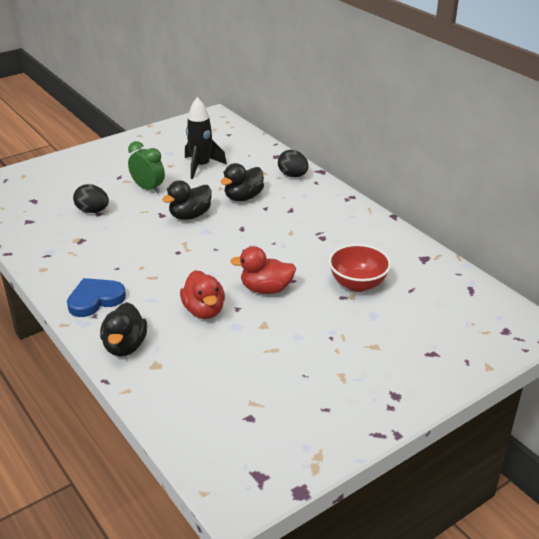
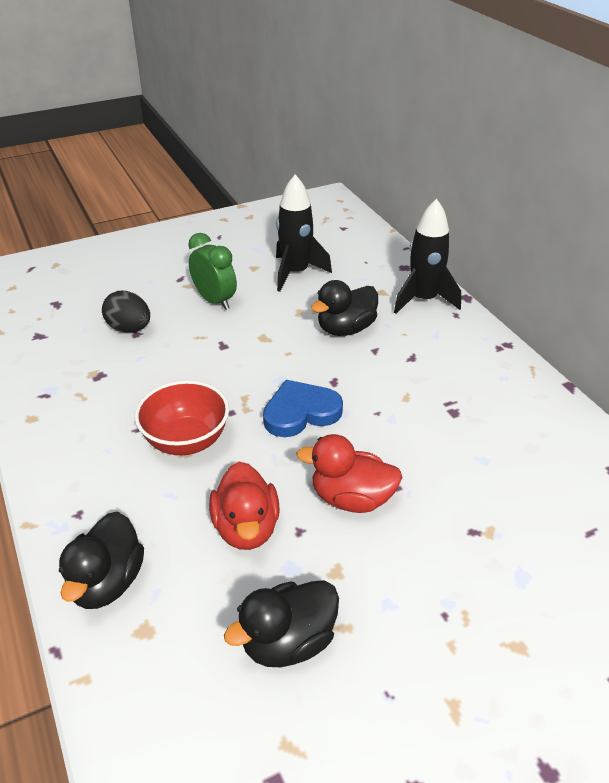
camera: 10 degrees right, 5 degrees up
(95, 300) = (88, 484): blue heart -> blue heart (300, 412)
(190, 215) = (263, 351): black duck -> black duck (288, 642)
(293, 175) = (423, 300): black egg -> black rocket
(357, 284) = (501, 508): red bowl -> red bowl (186, 441)

